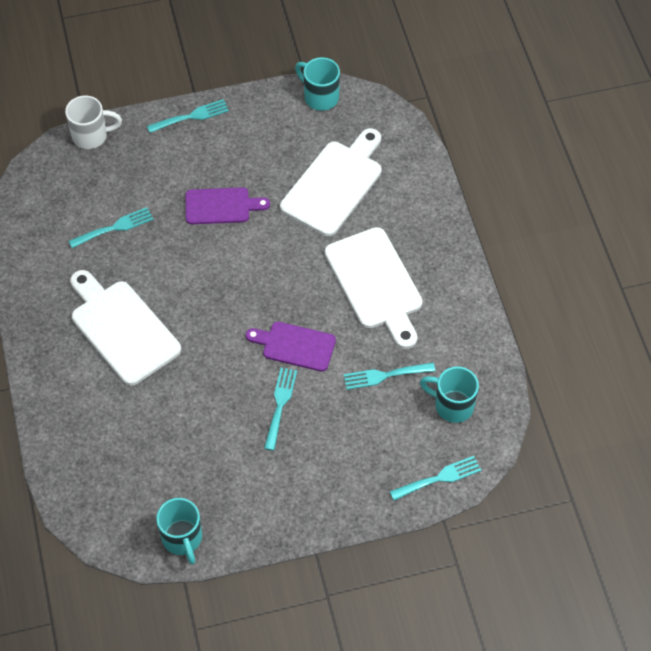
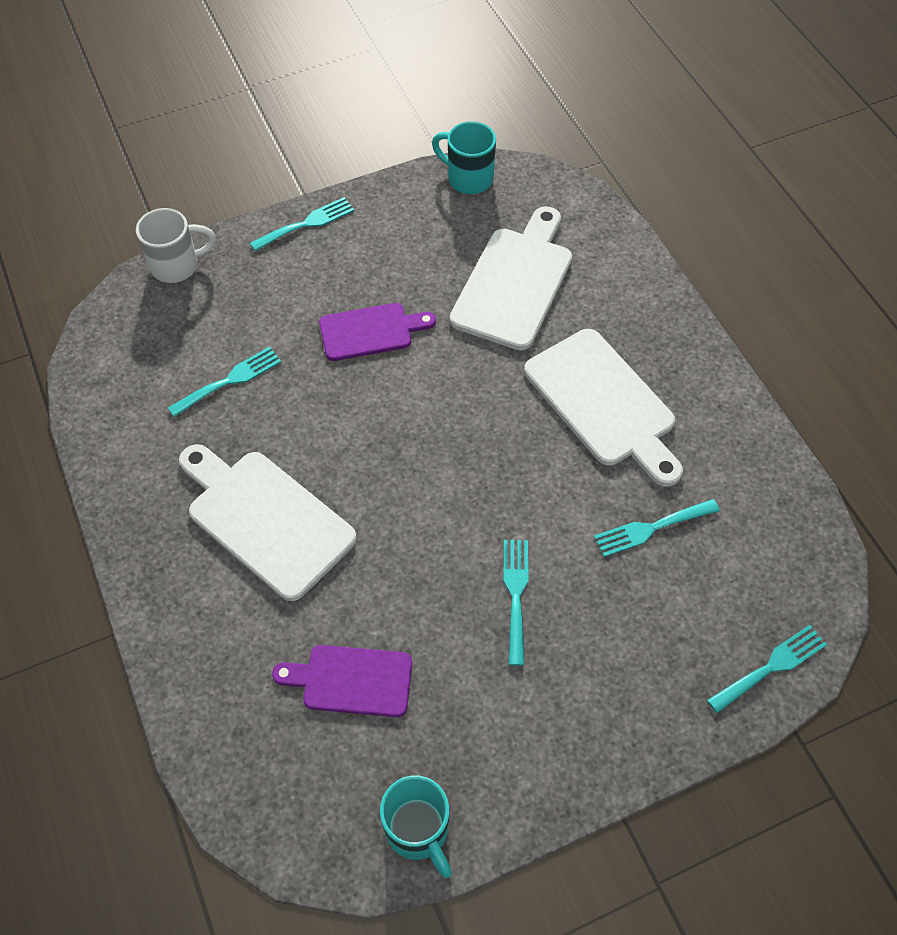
camera: 10 degrees left, 0 degrees up
(295, 346) = (516, 505): purple cutting board -> purple cutting board (351, 680)
(452, 405) = (757, 556): turquoise mug -> none

